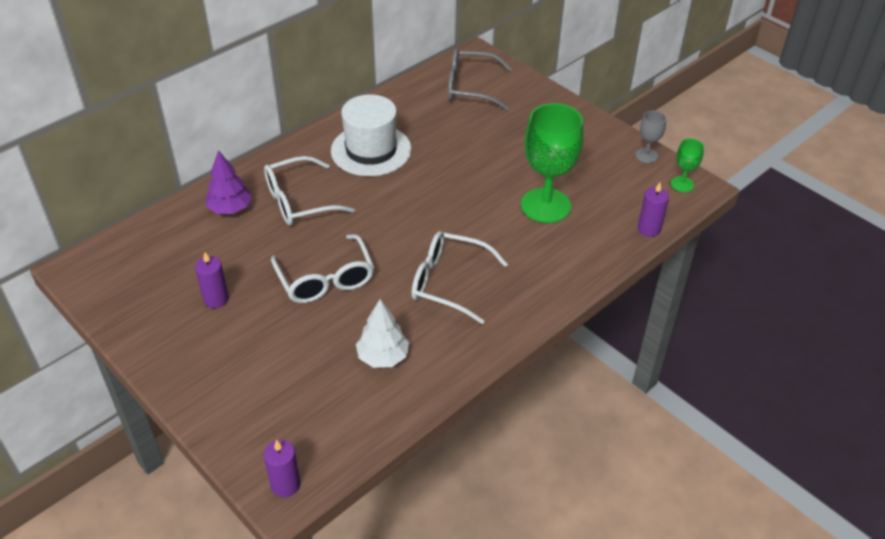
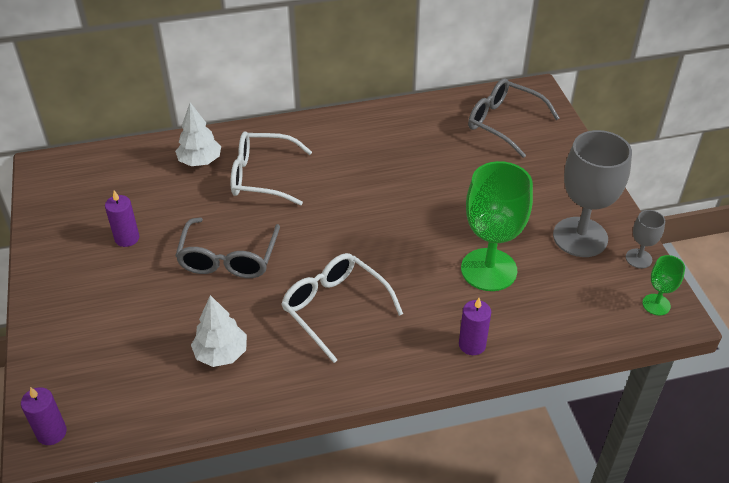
camera: 30 degrees right, 0 degrees up
(230, 209) = (200, 161): purple tree -> white tree
(325, 279) = (228, 258): white glasses -> grey glasses
(371, 150) = (361, 152): white hat -> none
(594, 155) = (580, 237): none -> grey goblet
(649, 229) = (580, 338): purple candle -> purple candle (472, 345)

